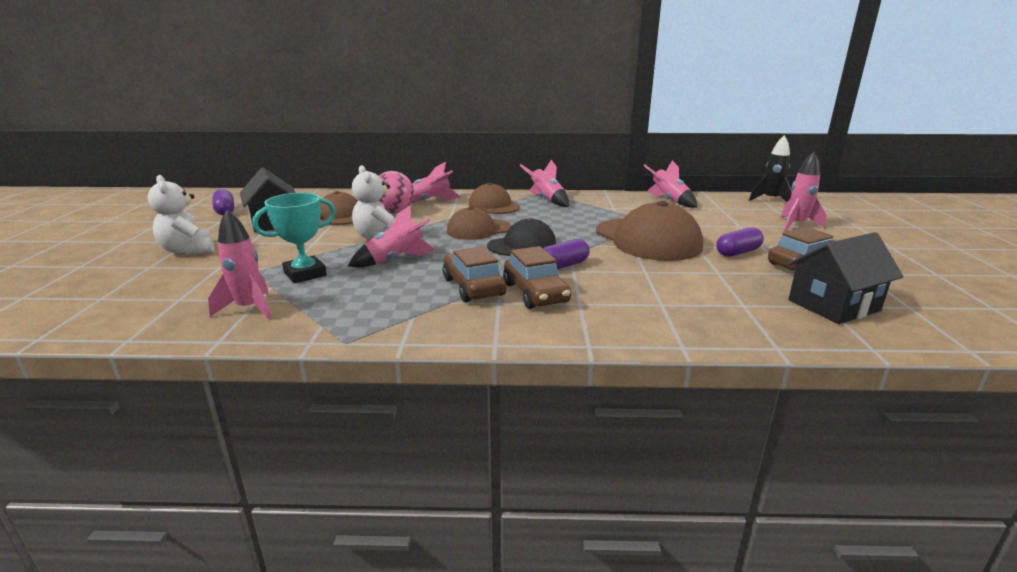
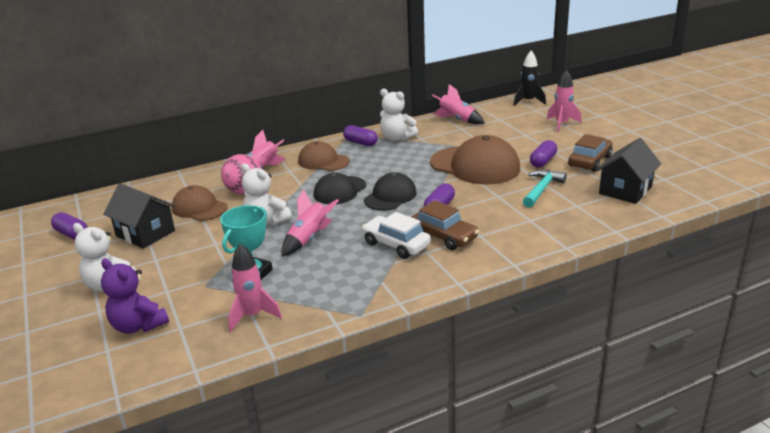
camera: 25 degrees left, 5 degrees up
(153, 287) = (138, 326): none -> purple teddy bear
(473, 287) = (396, 244): brown car -> white car
(478, 229) = (340, 190): brown cap -> black cap
(547, 199) = (360, 143): pink rocket -> purple capsule
(587, 202) = (396, 138): none -> white teddy bear
(709, 278) = (542, 189): none -> turquoise hammer

